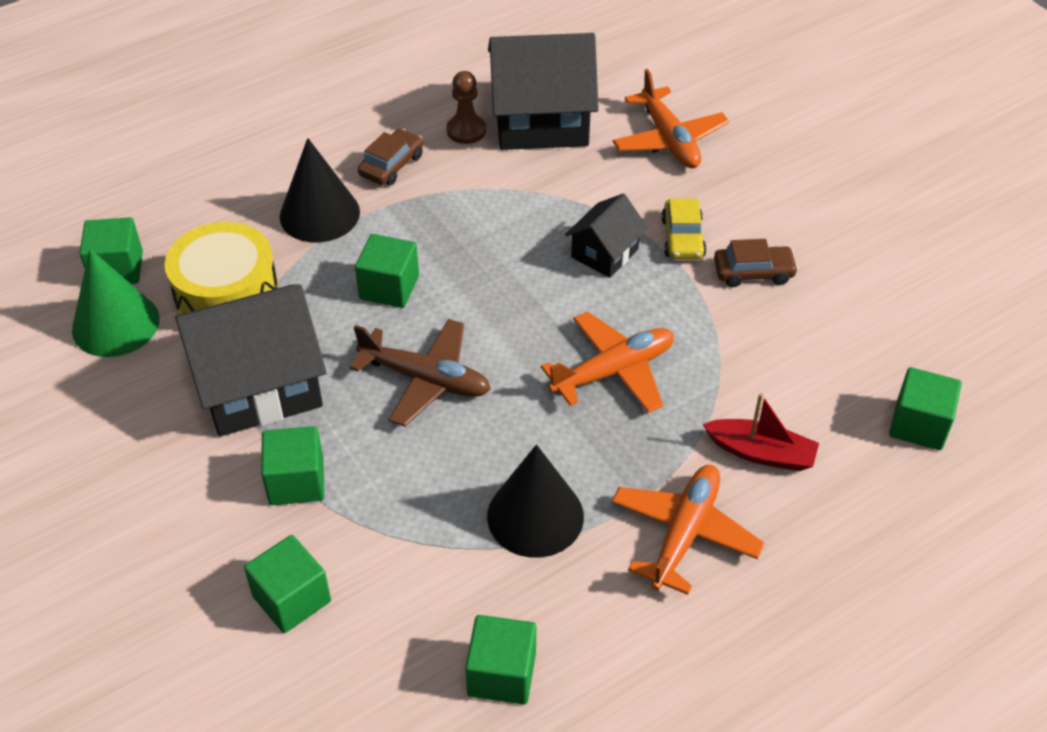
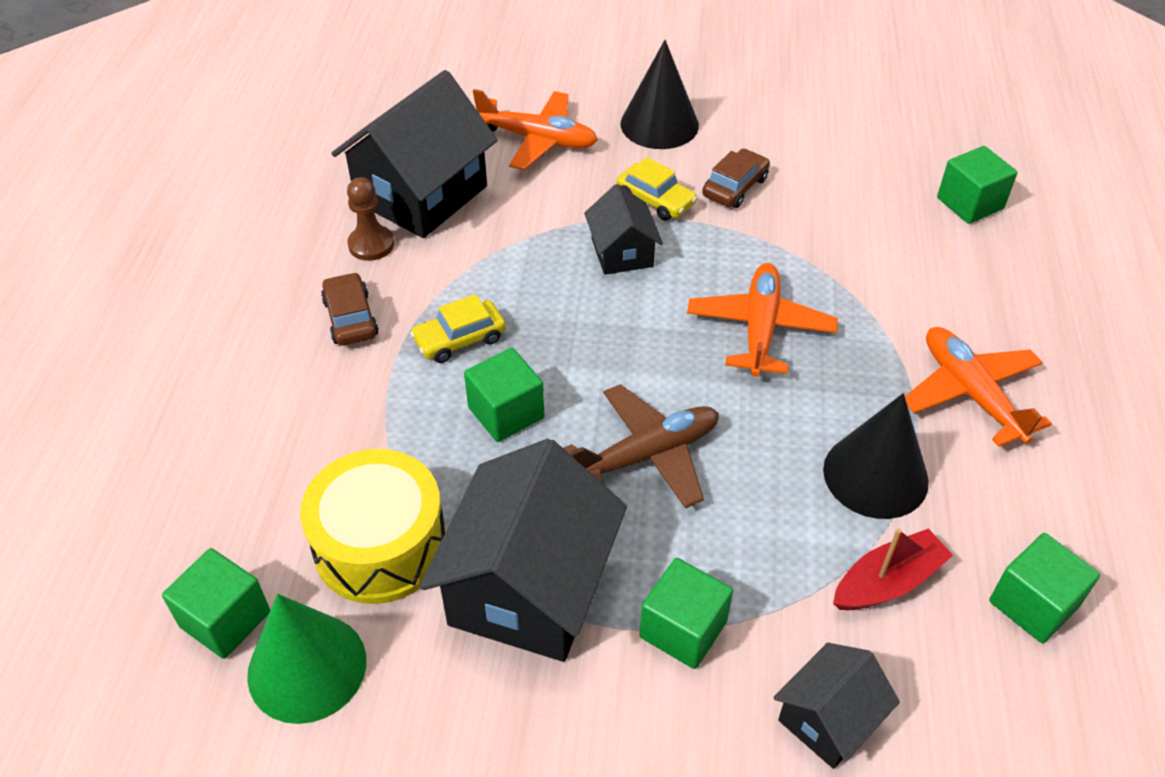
camera: 50 degrees left, 0 degrees up
(292, 599) = (828, 719): green cube -> black house
(319, 214) = (350, 406): black cone -> black cone (659, 124)
(429, 225) = (460, 339): none -> yellow car
(761, 453) = (925, 299): red boat -> red boat (888, 582)

